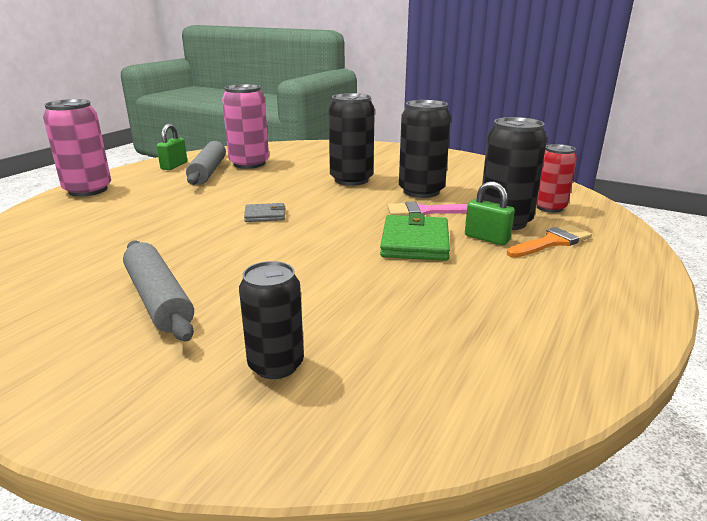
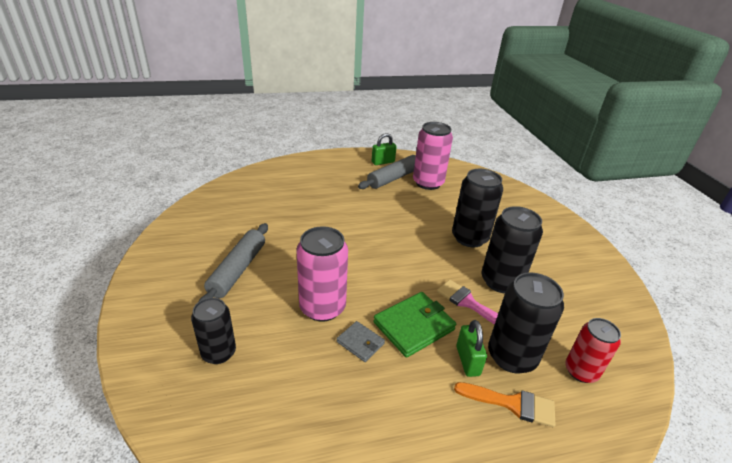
camera: 45 degrees right, 10 degrees up
(88, 190) = (315, 162): pink can -> pink can (322, 307)
(265, 215) = (367, 239): grey wallet -> grey wallet (360, 343)

